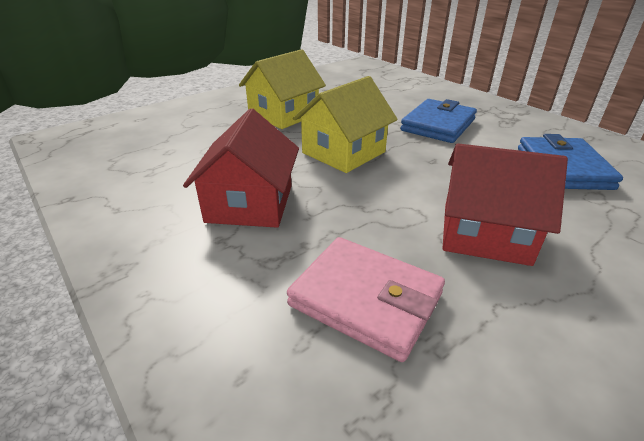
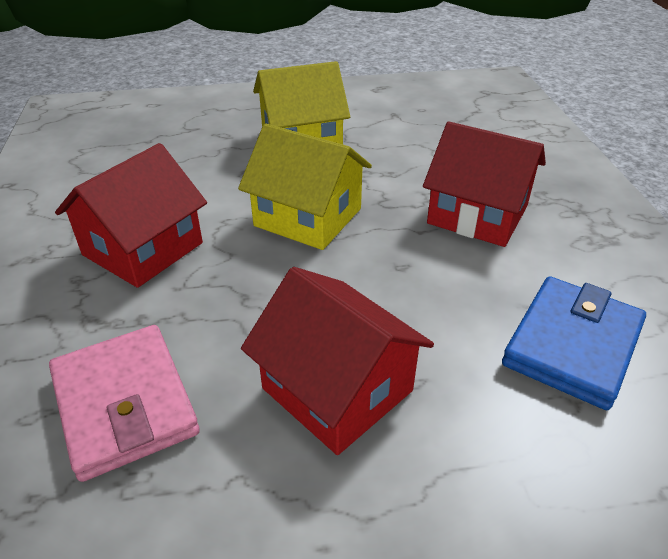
camera: 30 degrees right, 5 degrees up
(343, 152) = (308, 217): yellow house -> yellow house turned 45 degrees clockwise
(438, 125) = (477, 214): blue wallet -> red house

